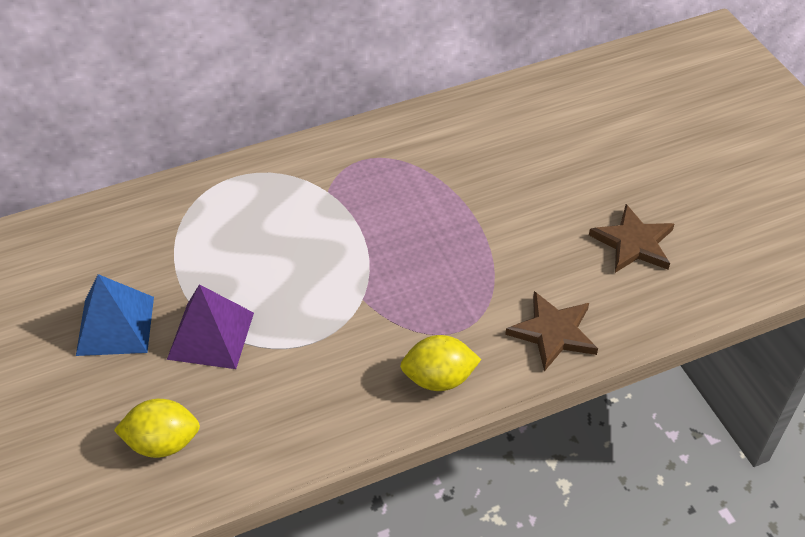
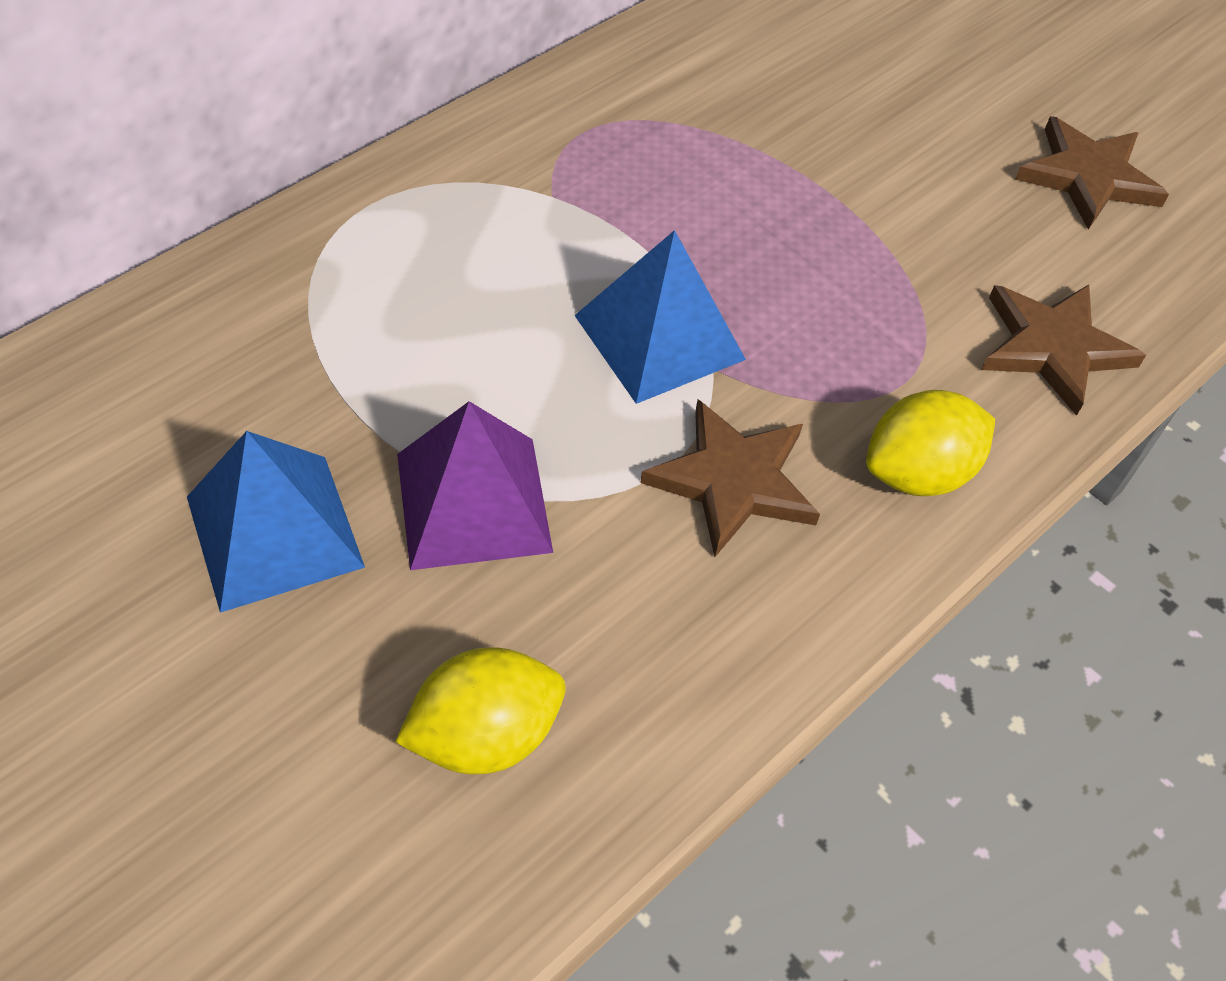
camera: 25 degrees left, 5 degrees up
(341, 358) = (732, 481): none -> brown star
(343, 277) = (659, 337): none -> blue pyramid

